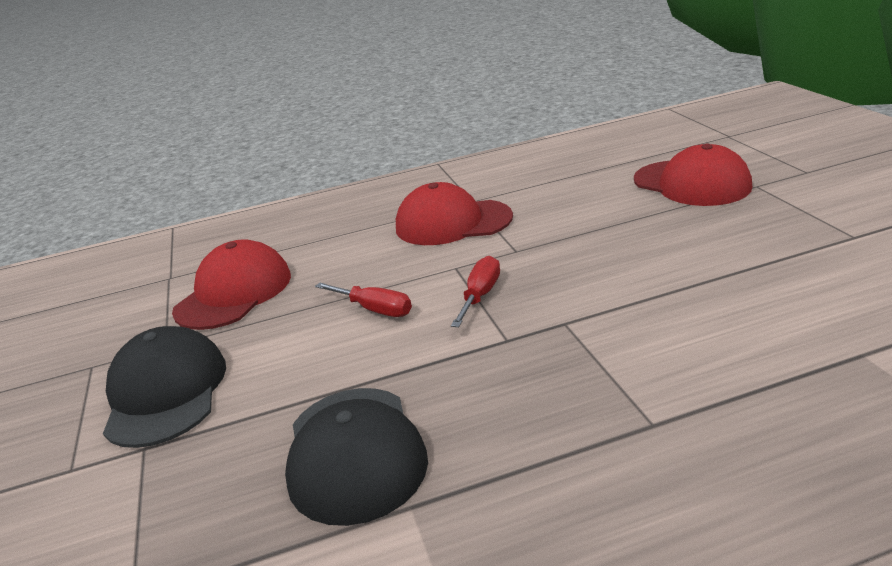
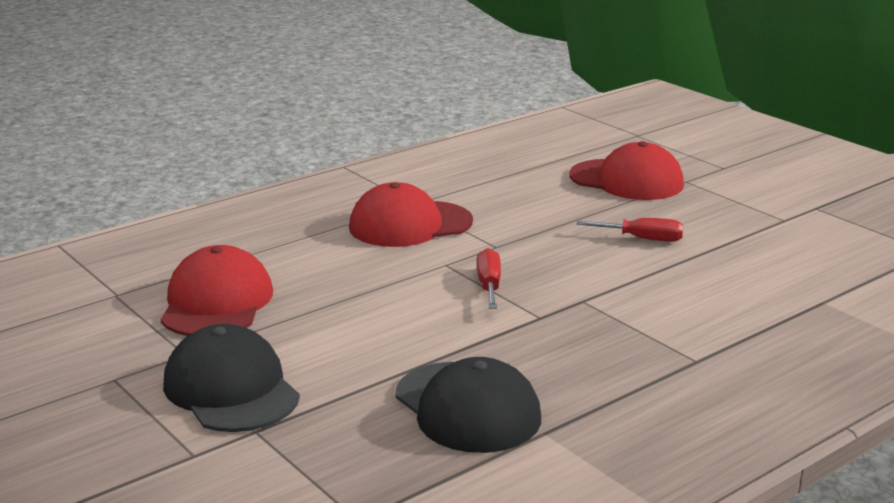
camera: 25 degrees left, 5 degrees down
(375, 309) = (392, 305): red screwdriver -> red screwdriver (642, 239)

